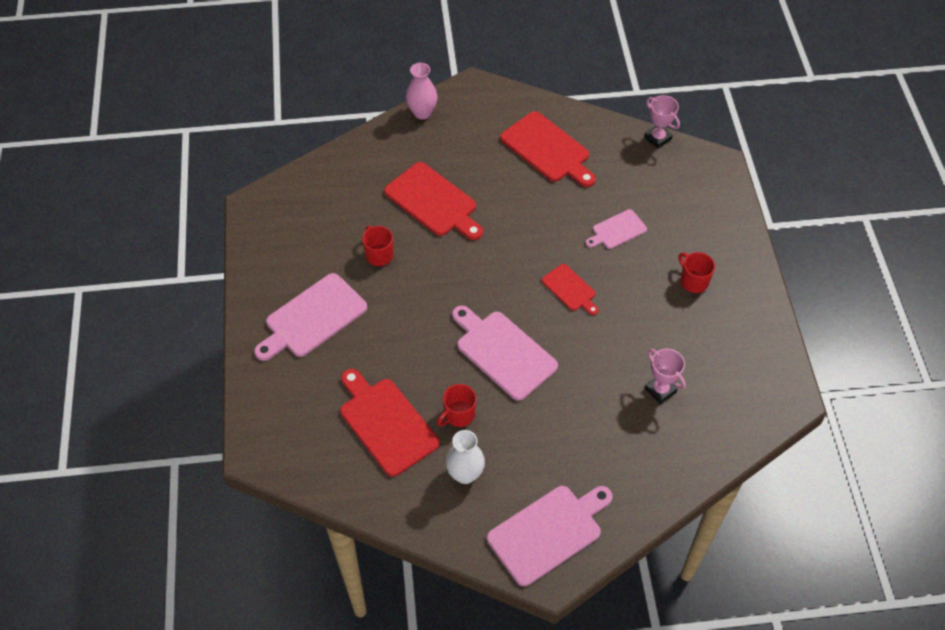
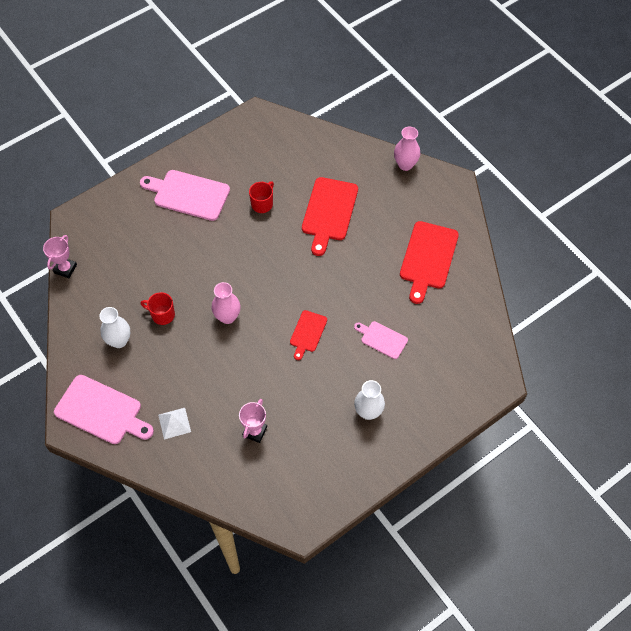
camera: 60 degrees right, 5 degrees up
(386, 423) = (132, 277): red cutting board -> none
(503, 352) = (227, 317): pink cutting board -> pink vase
(607, 463) = (174, 423): none -> white pyramid
(657, 138) = (494, 326): pink trophy -> pink trophy (65, 269)
(693, 281) = (368, 412): red mug -> white vase

